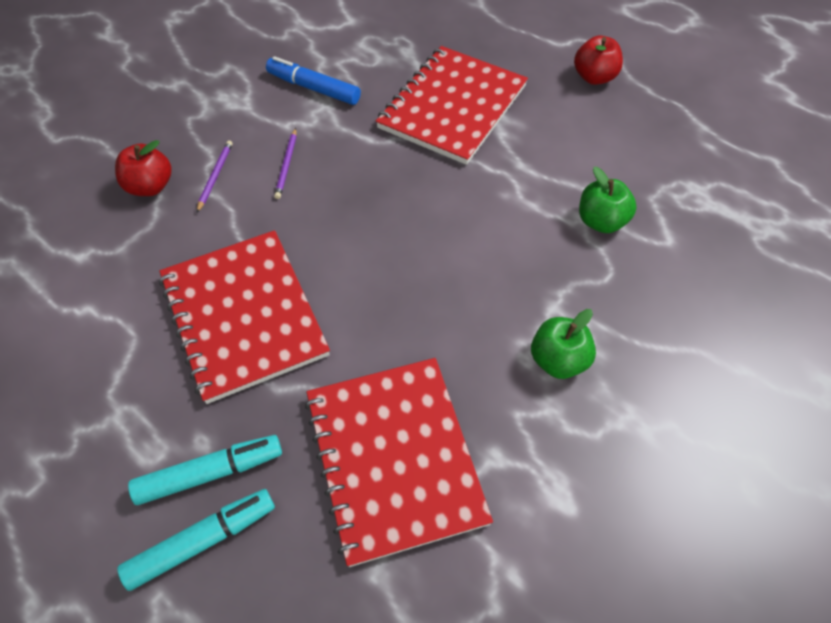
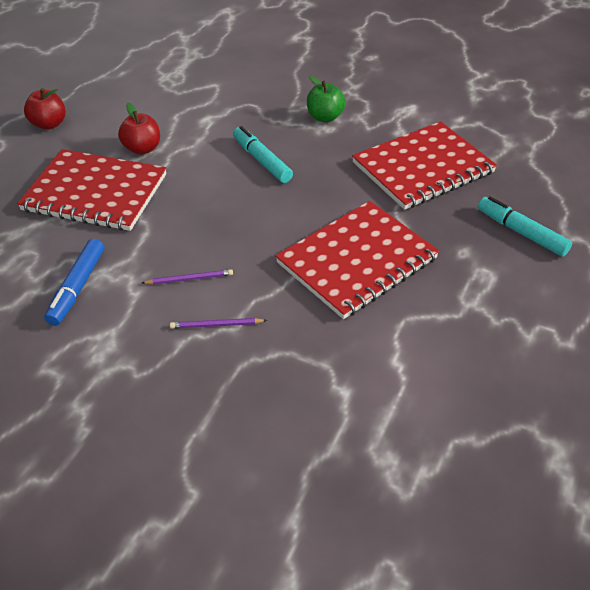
camera: 105 degrees left, 10 degrees down
(150, 186) = (242, 371): red apple -> red apple (142, 148)
(209, 473) = (480, 242): turquoise marker -> turquoise marker (262, 161)
(601, 221) = (206, 110): green apple -> none

